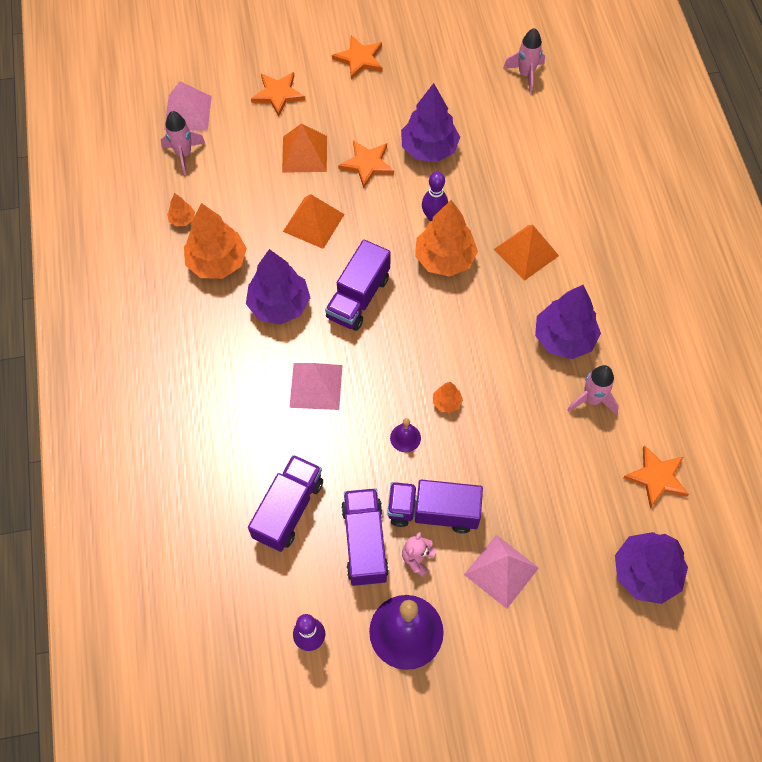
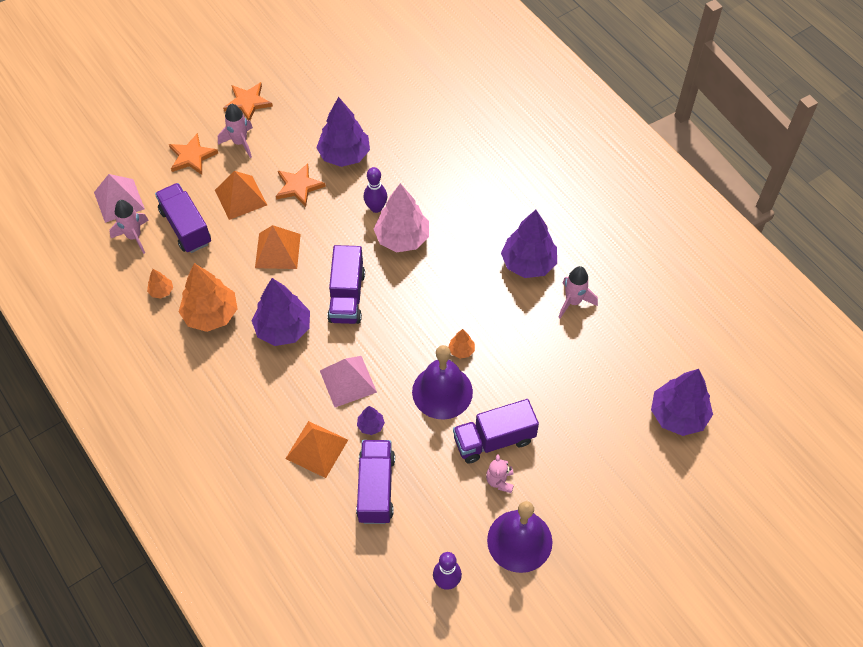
camera: 25 degrees left, 5 degrees down
(315, 442) = (371, 425): none -> purple tree
(365, 543) = (451, 487): purple truck -> purple truck (186, 227)
(405, 438) = (442, 391): purple bell -> purple bell, size x2.21
(444, 259) = (402, 238): orange tree -> pink tree
(501, 571) = (570, 461): pink pyramid -> none
(525, 74) = (393, 67): pink rocket -> pink rocket (240, 143)
(526, 252) = (465, 208): orange pyramid -> orange pyramid (317, 449)
(657, 477) = (651, 340): orange star -> none

